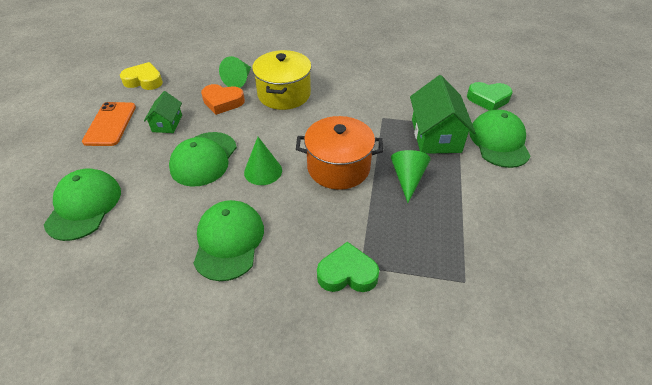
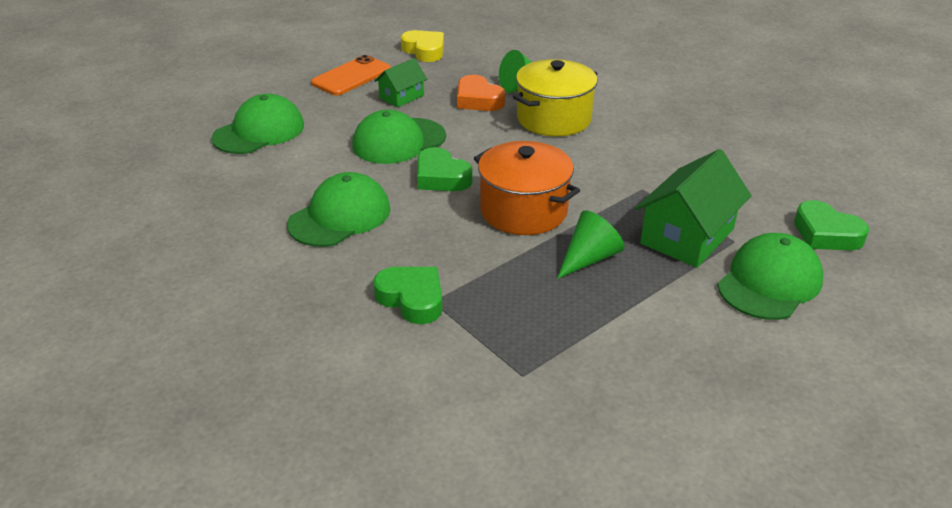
camera: 40 degrees right, 10 degrees down
(263, 171) = (441, 177): green cone -> green heart

